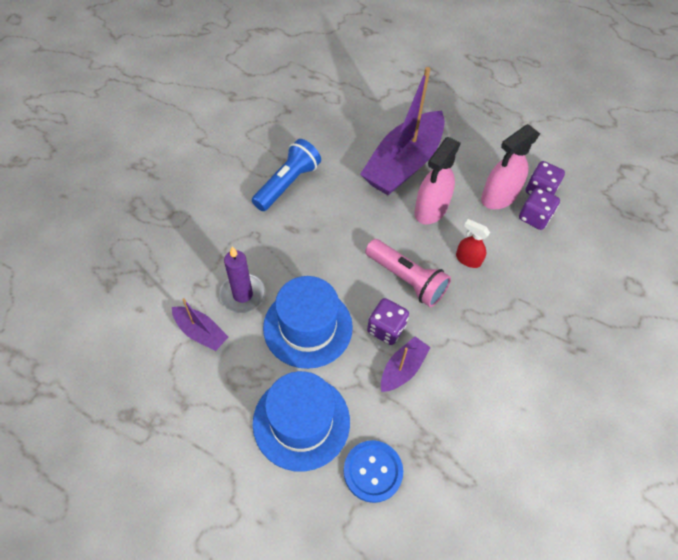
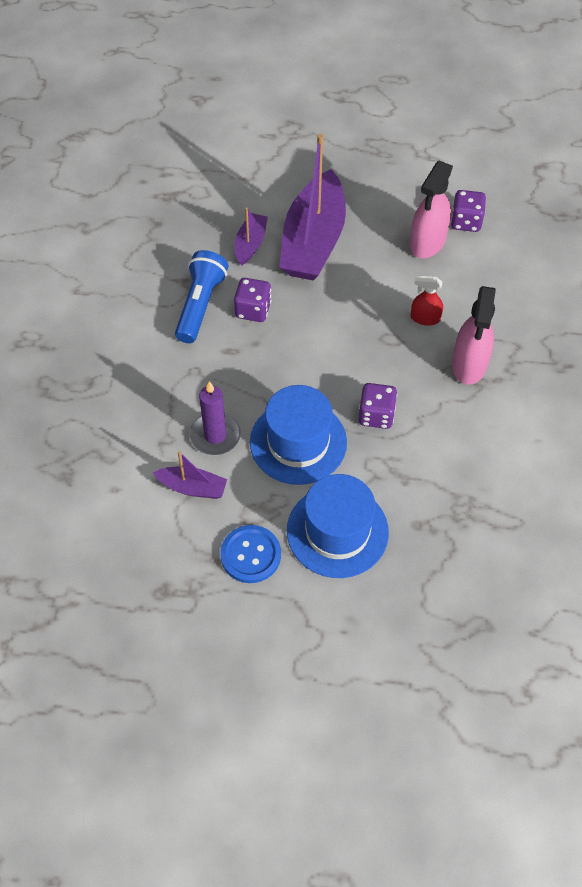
camera: 20 degrees left, 0 degrees up
(373, 471) = (426, 548): blue button -> blue button (250, 555)
(402, 369) = (410, 446): purple boat -> purple boat (250, 244)
(406, 279) = (373, 360): pink flashlight -> none
(430, 209) = (364, 280): pink spray bottle -> pink spray bottle (469, 364)
(534, 217) = (471, 252): purple dice -> purple dice (253, 310)

